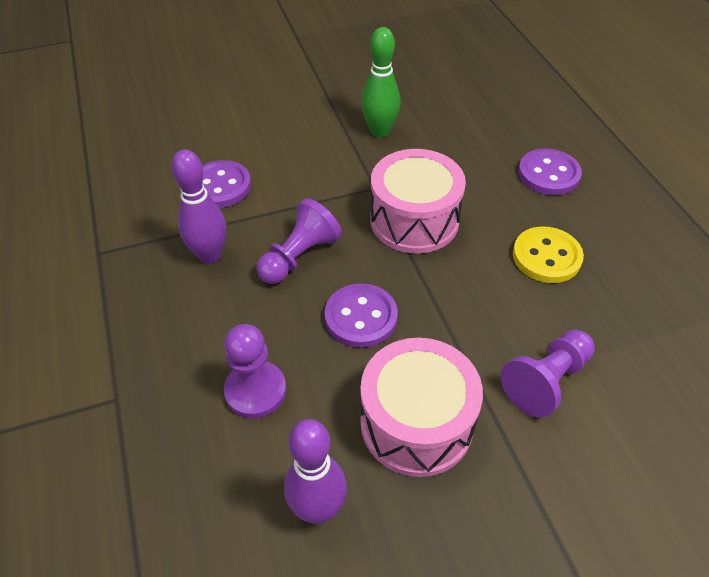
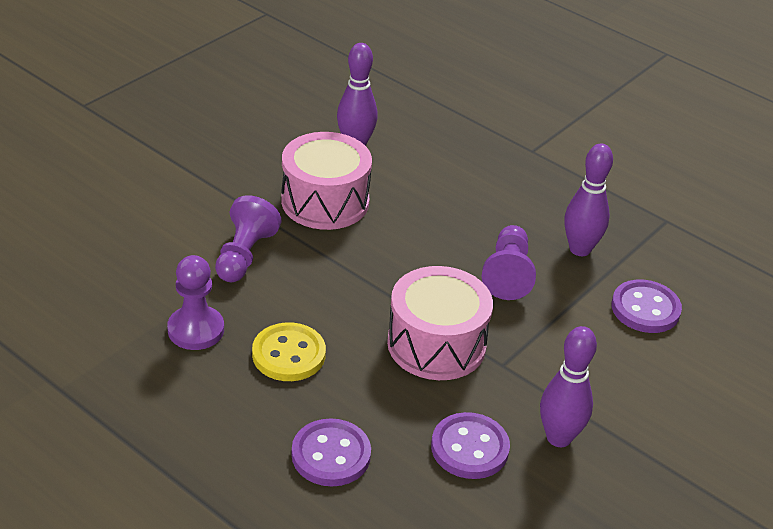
camera: 145 degrees right, 10 degrees down
(255, 391) = (448, 182): purple pawn -> purple pawn (196, 330)
(361, 317) = (416, 248): purple button -> purple button (469, 448)
(380, 131) = (559, 437): green bowling pin -> purple bowling pin

